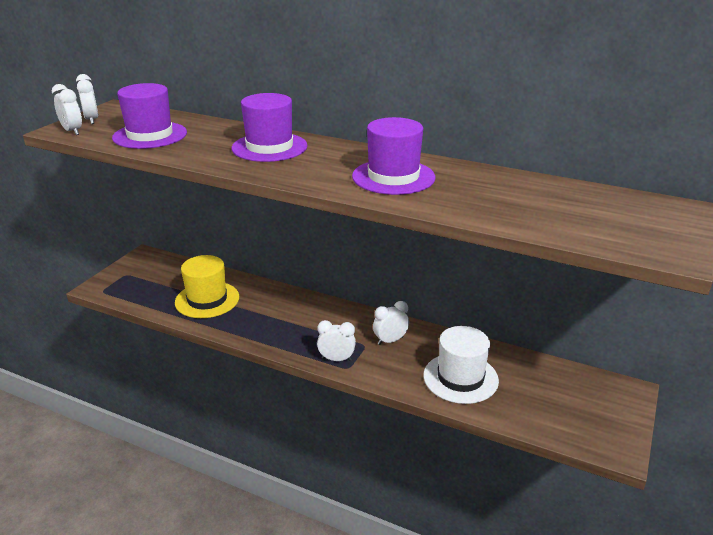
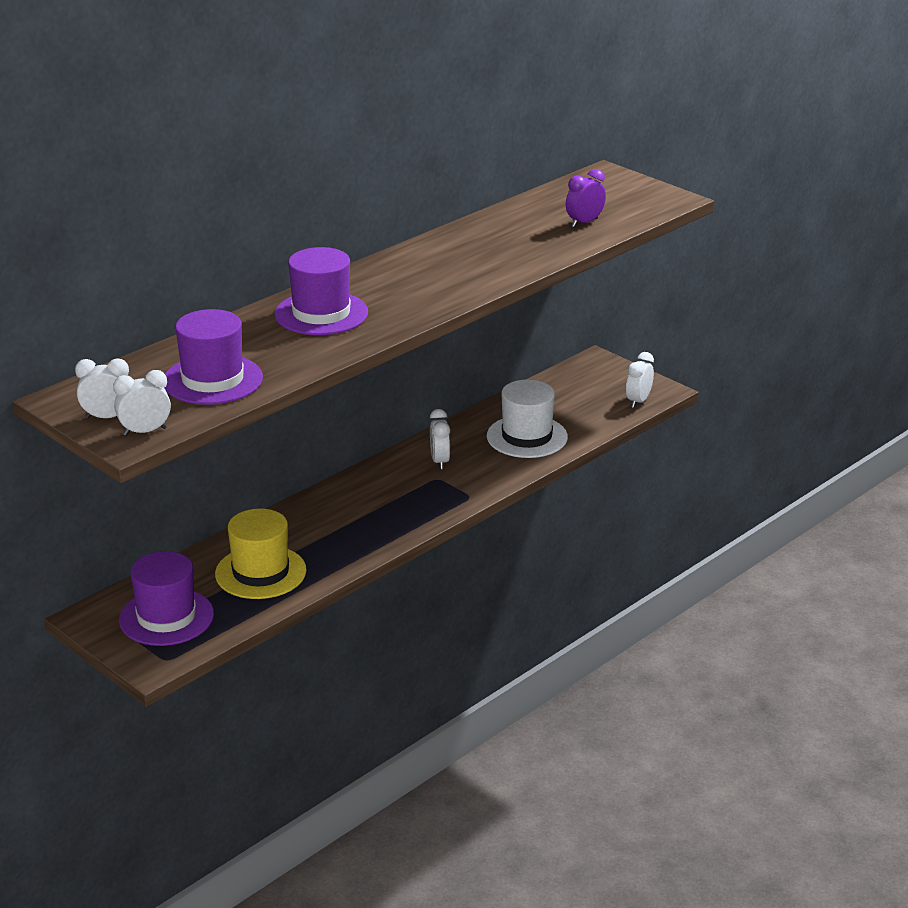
camera: 70 degrees left, 0 degrees up
(336, 359) = (450, 500): white clock -> white clock (638, 401)
(393, 177) = (457, 266): purple hat -> purple hat (166, 617)
(547, 215) = (584, 223): none -> purple clock

